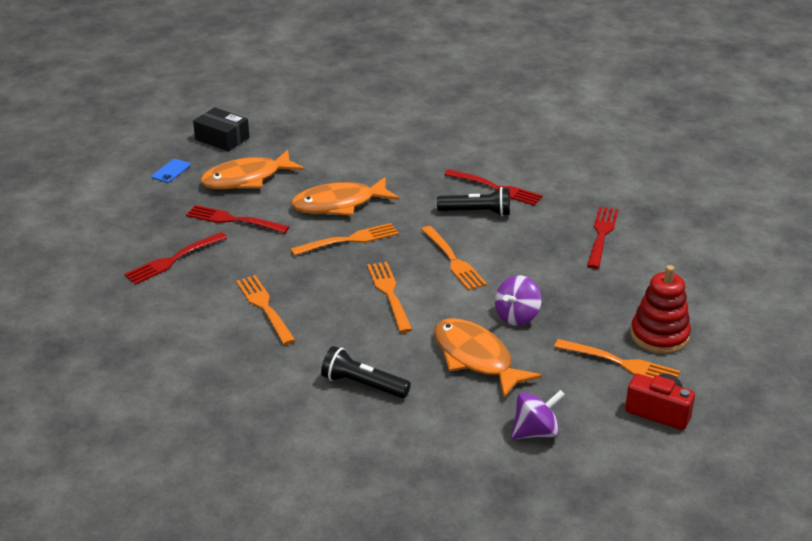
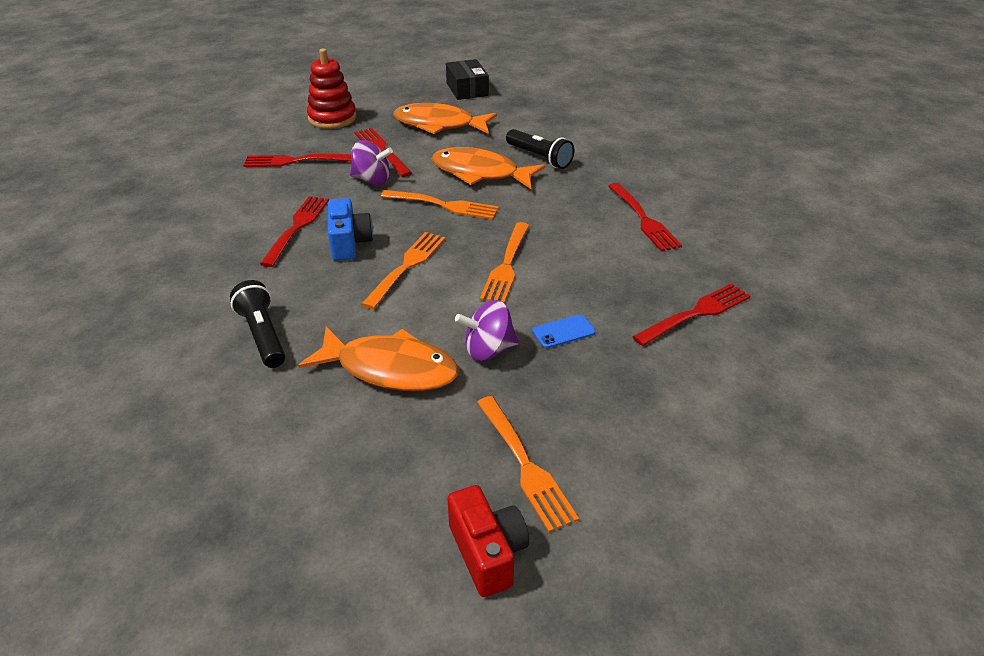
camera: 40 degrees right, 5 degrees up
(171, 171) = (395, 98): blue phone -> blue phone (563, 331)
(265, 308) = (297, 228): orange fork -> red fork
(323, 299) = (349, 243): none -> blue camera
(476, 358) = (390, 369): orange fish -> orange fish turned 105 degrees clockwise
(477, 212) = (592, 232): black flashlight -> black flashlight (539, 157)
(536, 432) = (330, 483): purple spinning top -> purple spinning top (372, 180)
(659, 335) = (613, 460): red stacking toy -> red stacking toy (332, 118)

